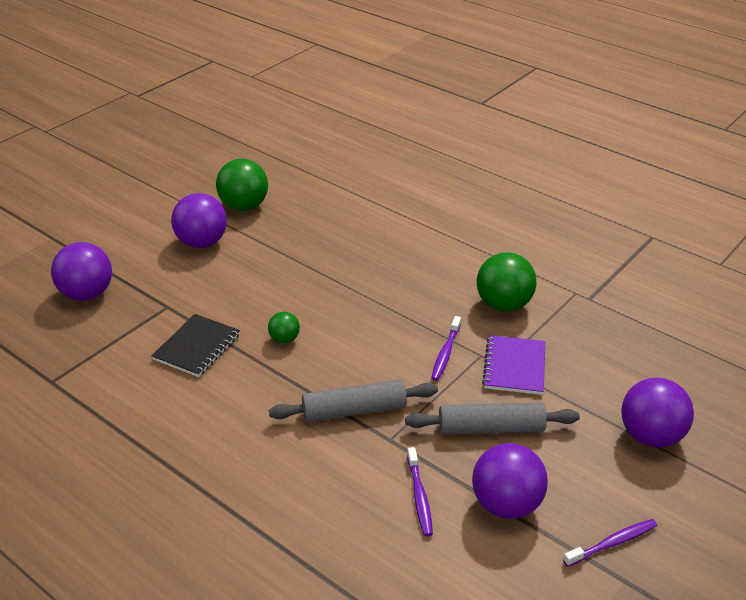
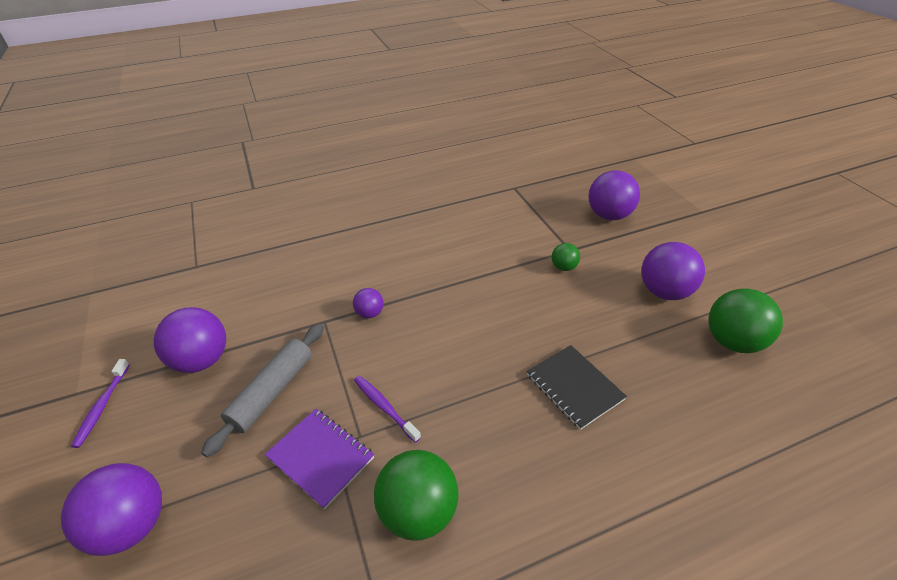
camera: 120 degrees right, 5 degrees up
(197, 347) = (507, 253): black notebook -> black notebook (574, 387)
(284, 339) = (484, 302): green ball -> green ball (563, 267)
(354, 410) = (370, 313): grey rolling pin -> purple ball
(419, 496) = (261, 315): purple toothbrush -> none

